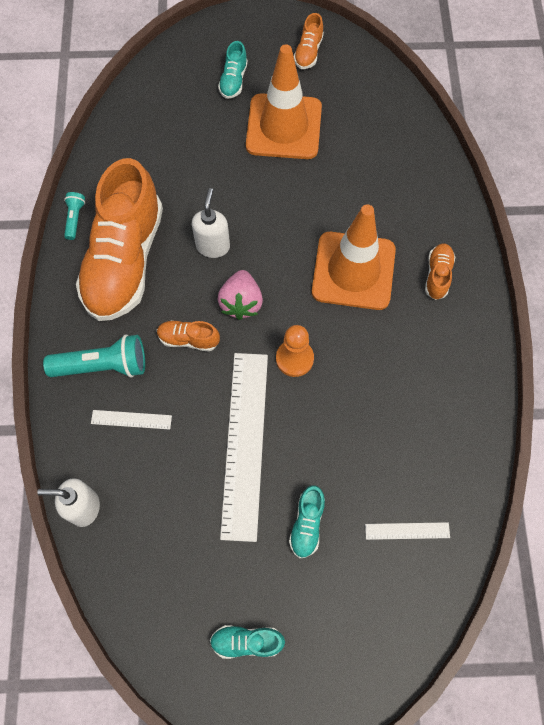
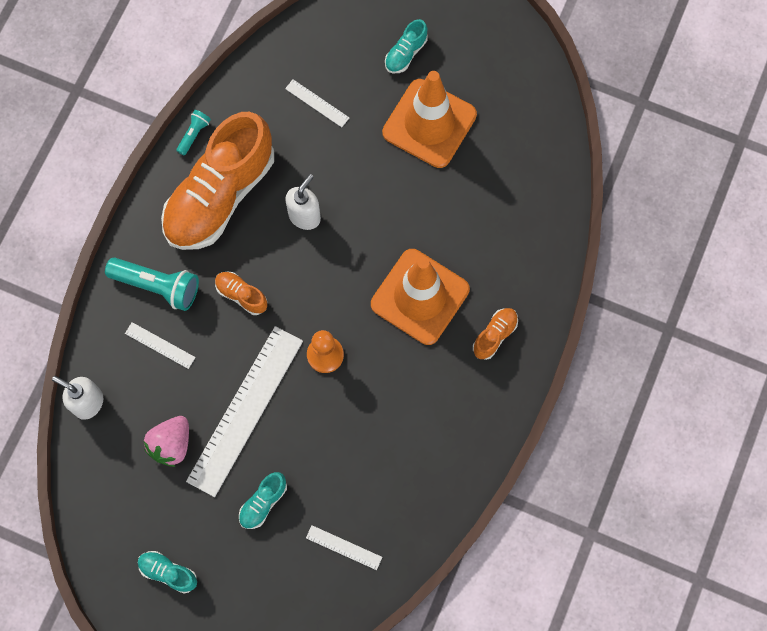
camera: 25 degrees right, 5 degrees up
(176, 149) = (317, 103): none -> white ruler
(241, 303) = (304, 282): pink strawberry -> pink strawberry (171, 444)
(308, 52) = (494, 53): orange shoe -> none

